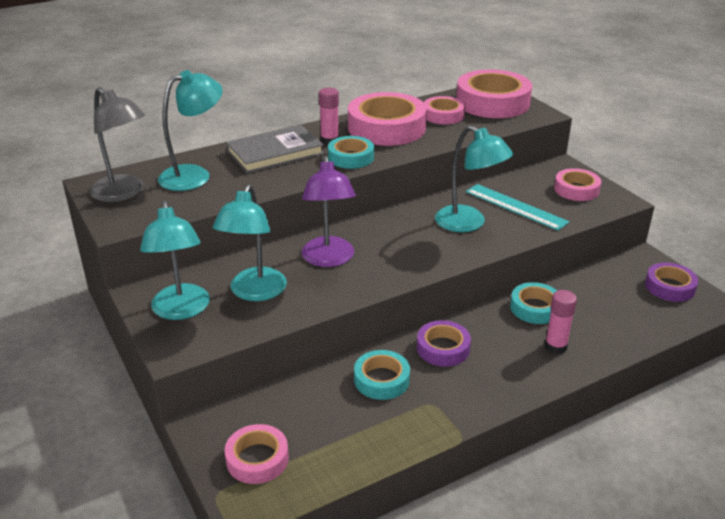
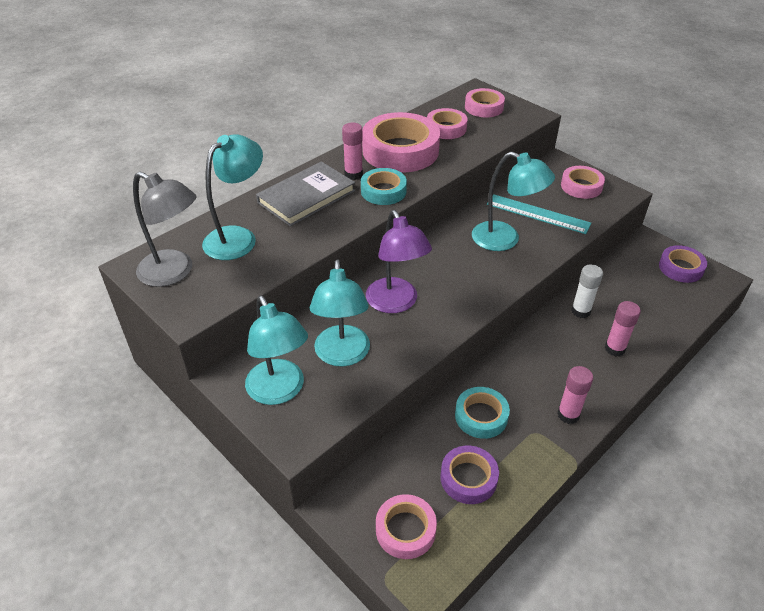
camera: 15 degrees left, 10 degrees up
(443, 348) = (520, 370): purple tape -> purple tape (468, 478)
(474, 395) = (568, 415): none -> pink glue stick
(492, 102) = (484, 107): pink tape -> pink tape, size x0.55
(535, 308) = (580, 311): turquoise tape -> white glue stick

